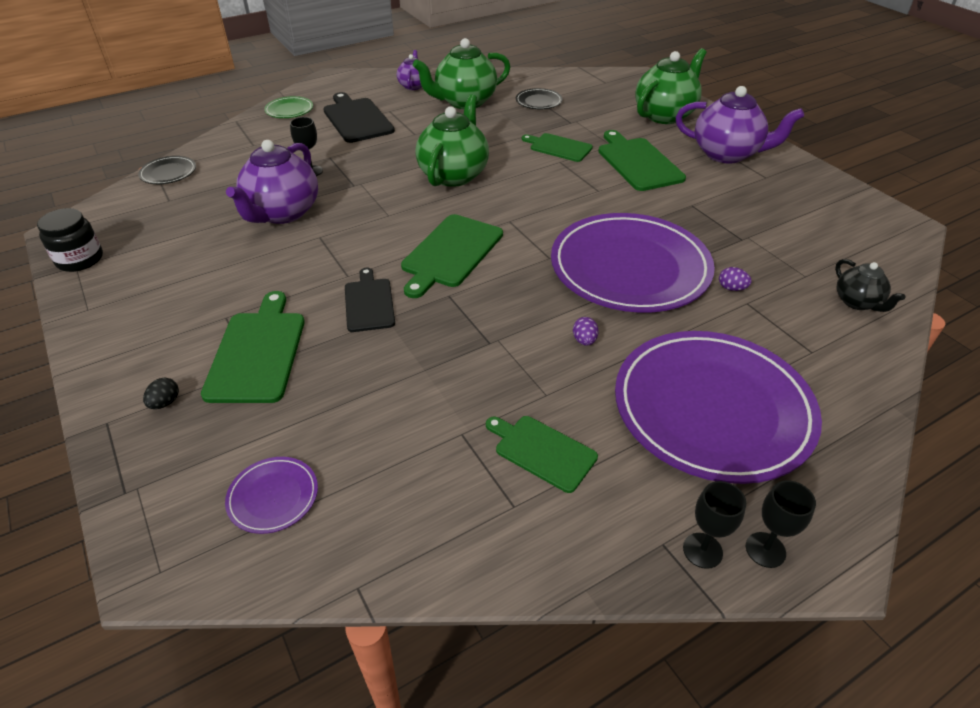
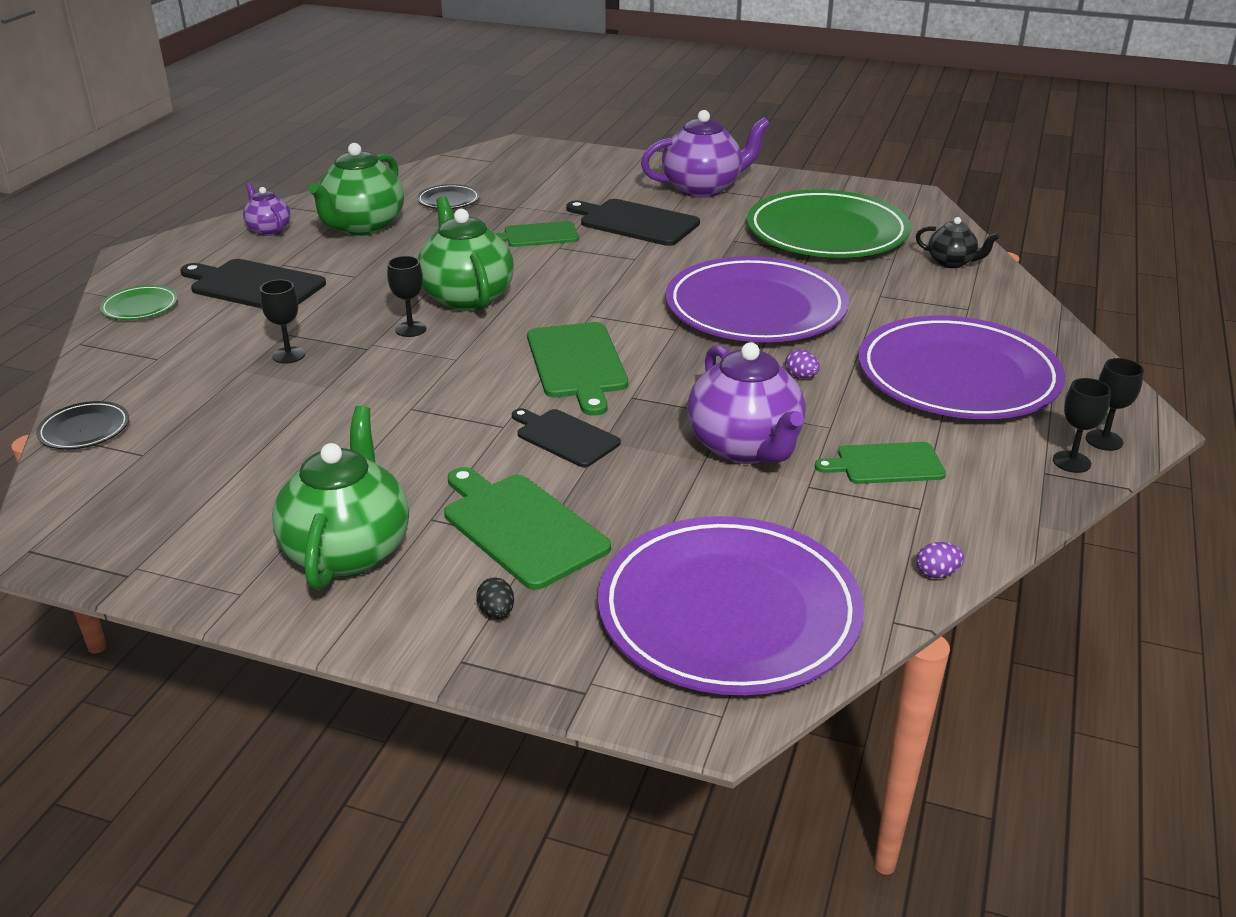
camera: 40 degrees left, 10 degrees down
(80, 259) = (129, 559): black jar -> none
(273, 497) = (728, 612): purple plate -> purple plate, size x2.46
(282, 213) = (325, 406): purple teapot -> purple teapot (745, 448)
(393, 183) = (410, 329): none -> black goblet
(638, 162) = (635, 222): green cutting board -> black cutting board
(665, 115) = (598, 173): green teapot -> green teapot (348, 551)
(731, 288) = (854, 290): purple egg -> purple egg (937, 573)
(778, 229) = (827, 232): none -> green plate

